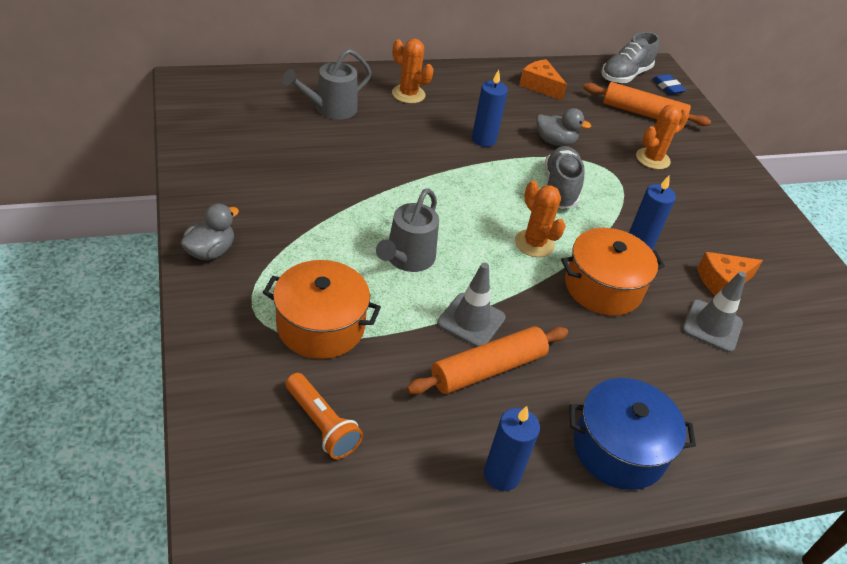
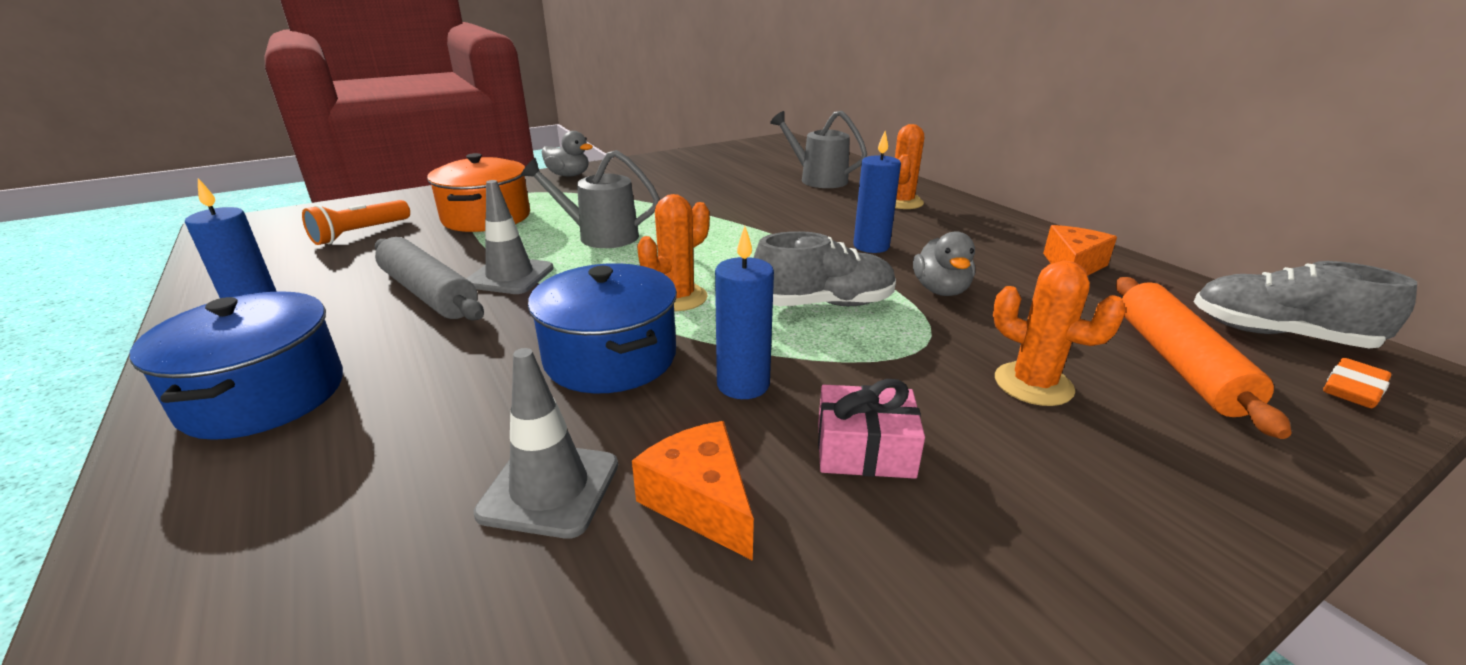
camera: 80 degrees right, 15 degrees down
(488, 368) = (429, 293): orange rolling pin -> grey rolling pin
(603, 287) = (610, 357): orange pot -> blue pot
(667, 87) = (1352, 389): blue eraser -> orange eraser
(693, 225) = (864, 450): none -> pink gift

